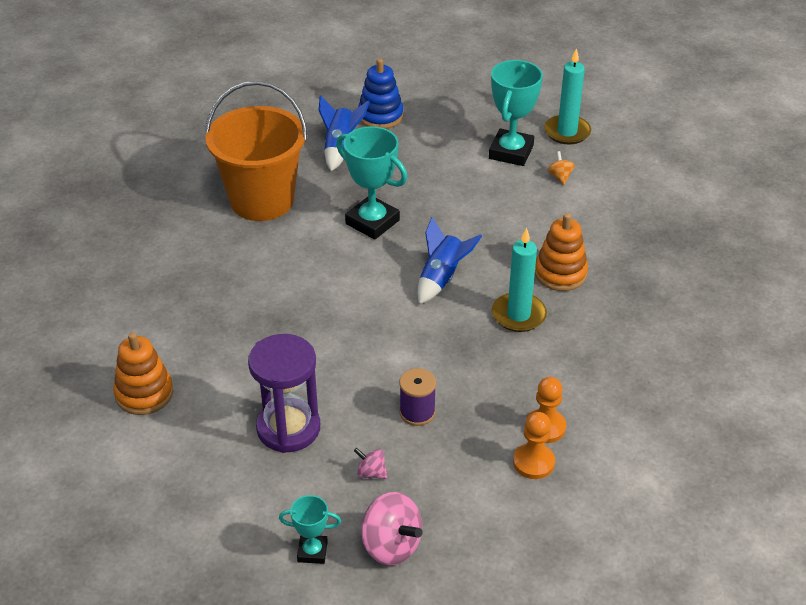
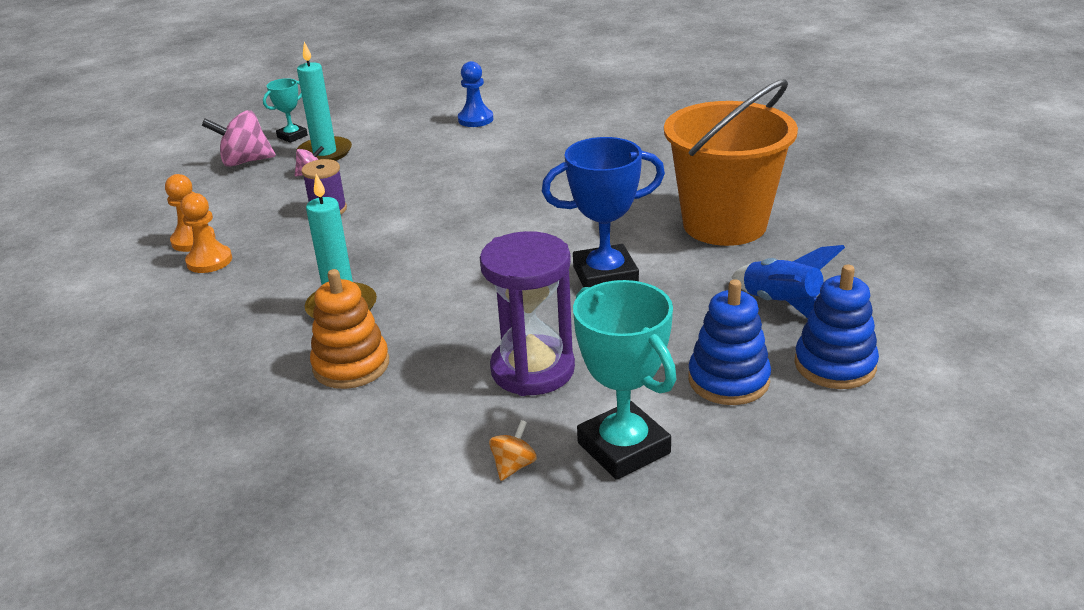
camera: 130 degrees right, 10 degrees down
(144, 393) = (526, 117): orange stacking toy -> none
(174, 427) = (475, 119): none -> blue pawn
(288, 428) = (405, 156): purple hourglass -> purple hourglass (532, 370)
(372, 222) = (605, 276): turquoise trophy -> blue trophy
(427, 142) = (728, 380): none -> blue stacking toy
(442, 278) = (459, 284): blue rocket -> none
(560, 177) = (513, 466): orange spinning top -> orange spinning top turned 90 degrees counterclockwise
(567, 132) = (612, 542): turquoise candle -> turquoise candle (325, 153)

